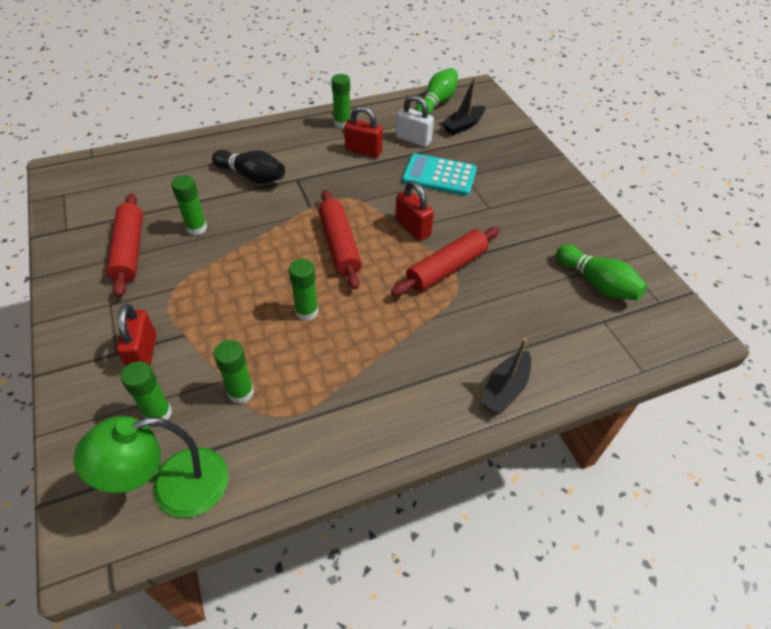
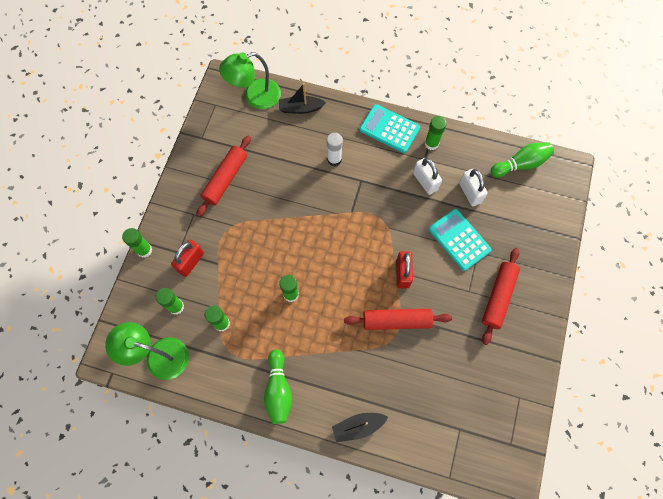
camera: 40 degrees right, 20 degrees up
(111, 167) = (255, 96): none -> green lamp
(196, 228) = (272, 185): green glue stick -> green glue stick (144, 250)
(252, 176) = (334, 159): black bowling pin -> white glue stick
(290, 130) = (389, 129): none -> turquoise calculator
(339, 245) = (346, 256): red rolling pin -> red rolling pin (498, 297)
(363, 151) = (425, 181): red padlock -> white padlock
(463, 125) = (520, 201): black boat -> black boat (300, 108)
(597, 283) = (483, 401): green bowling pin -> green bowling pin (278, 390)

